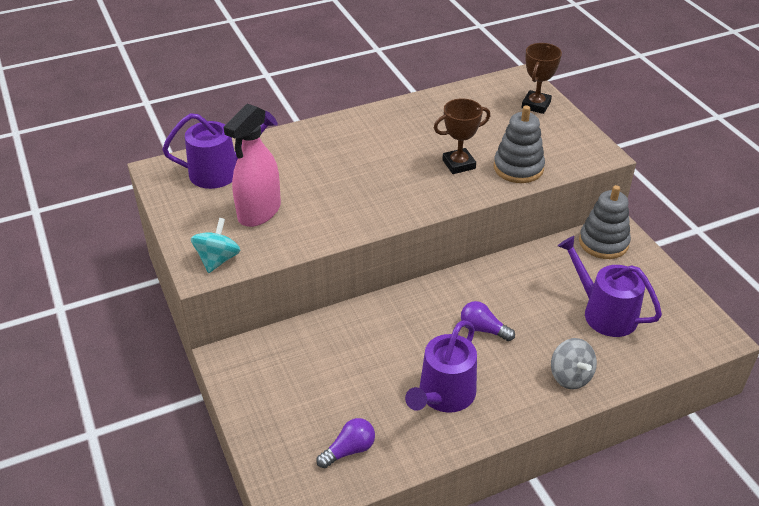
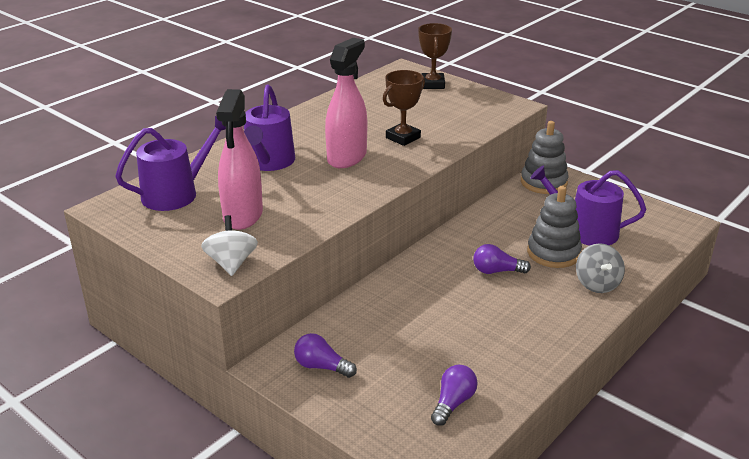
camera: 25 degrees left, 10 degrees down
(218, 259) = (231, 263): turquoise spinning top -> white spinning top
(266, 373) = (321, 366): none -> purple light bulb
(391, 173) = (347, 157): none -> pink spray bottle
(444, 395) = (503, 331): purple watering can -> purple watering can (268, 162)
(518, 168) = (456, 129): grey stacking toy -> grey stacking toy (553, 253)
(570, 376) = (597, 284): grey spinning top -> grey spinning top turned 45 degrees clockwise

